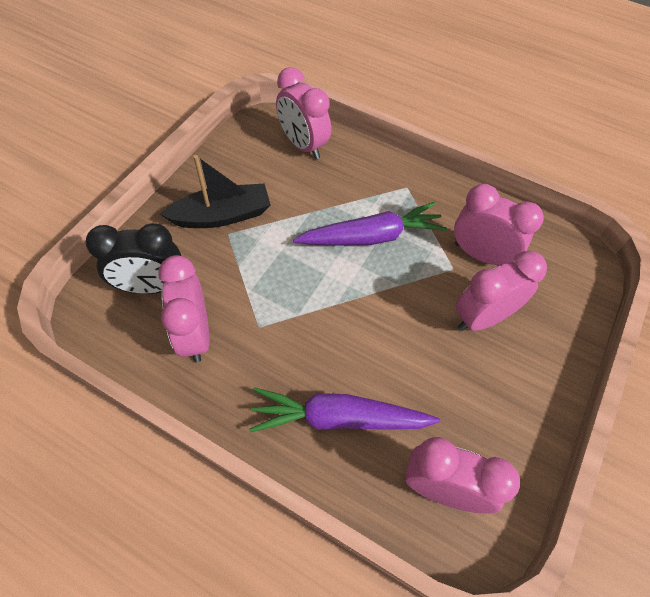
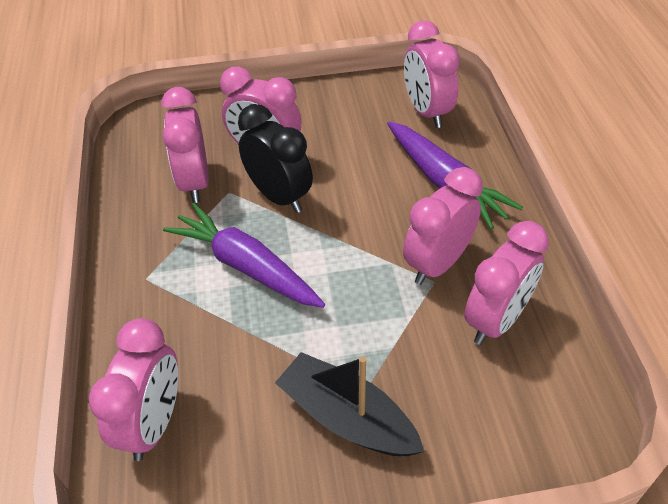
camera: 125 degrees left, 10 degrees down
(151, 286) = (498, 402): black clock -> black clock (279, 196)
(269, 341) = (437, 264): none -> pink clock

